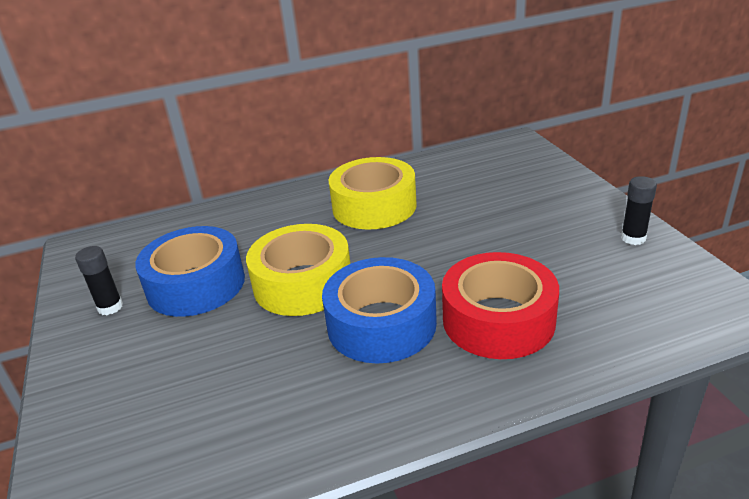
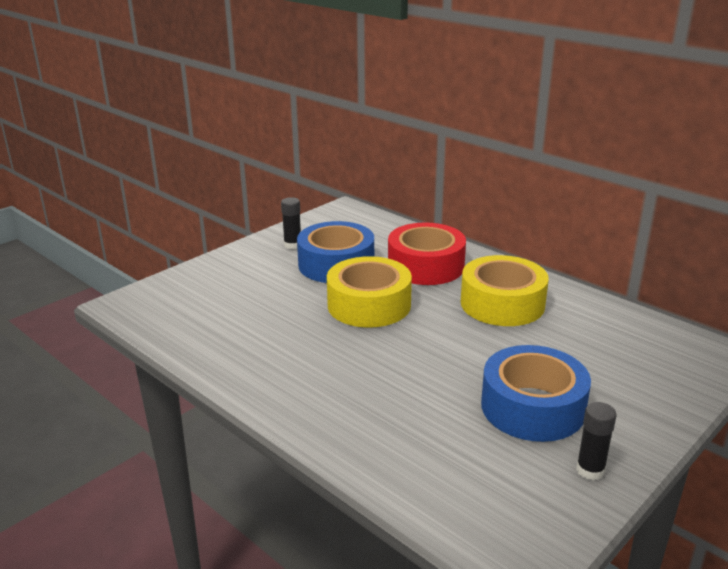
camera: 60 degrees right, 5 degrees down
(381, 324) = (346, 353): blue tape -> blue tape (532, 407)
(498, 320) = (389, 408): red tape -> red tape (426, 266)

